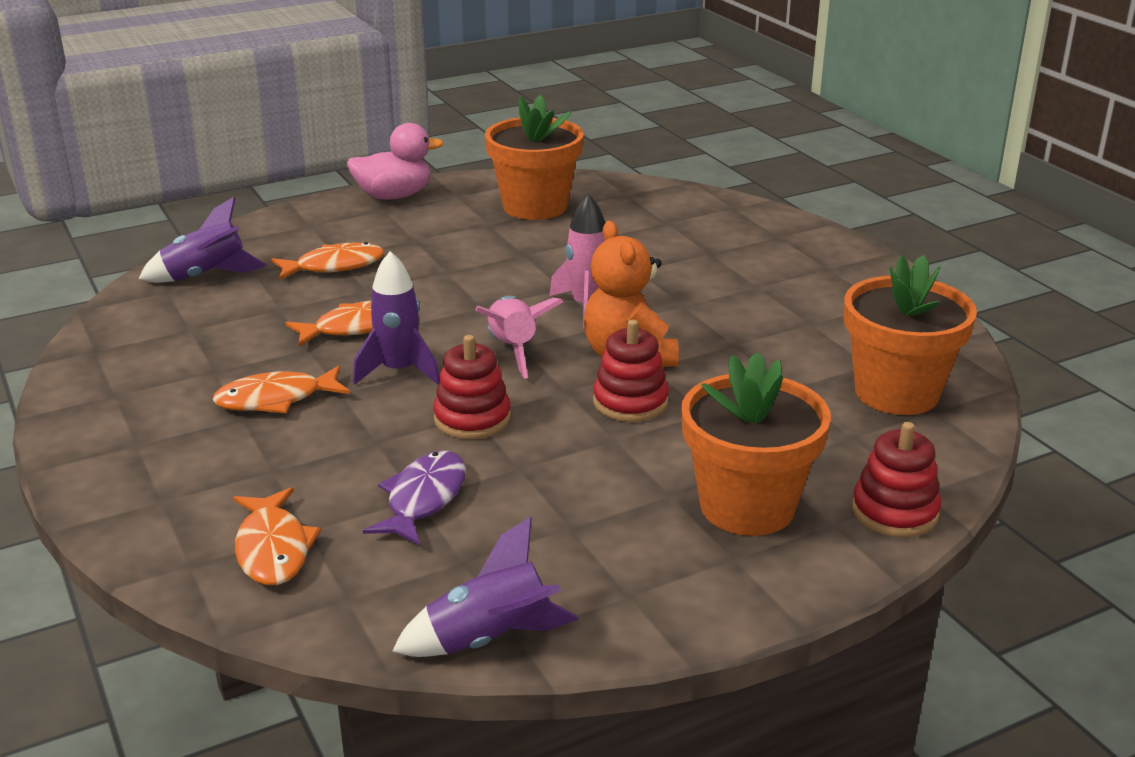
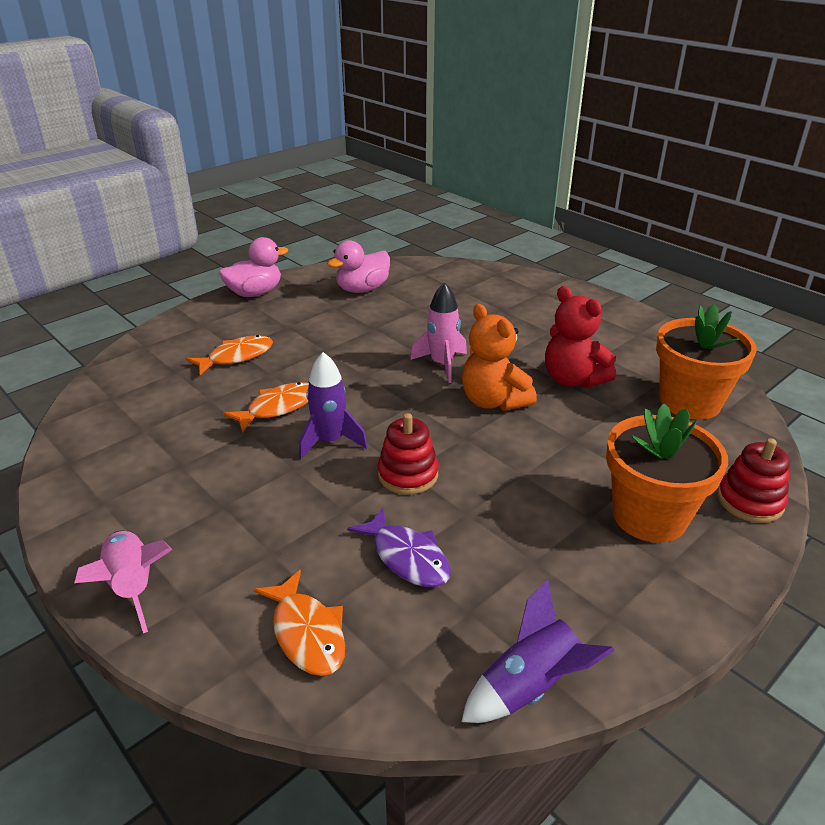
camera: 15 degrees left, 5 degrees up
(206, 276) = (136, 379): purple rocket -> none
(276, 399) = (243, 484): orange fish -> none
(423, 499) = (407, 557): purple fish -> purple fish turned 135 degrees clockwise
(513, 349) = (407, 408): pink rocket -> pink rocket (132, 586)
(535, 206) = (362, 289): orange flower pot -> pink duck
(630, 402) = (516, 440): red stacking toy -> none
(751, 346) = (572, 379): none -> red teddy bear

